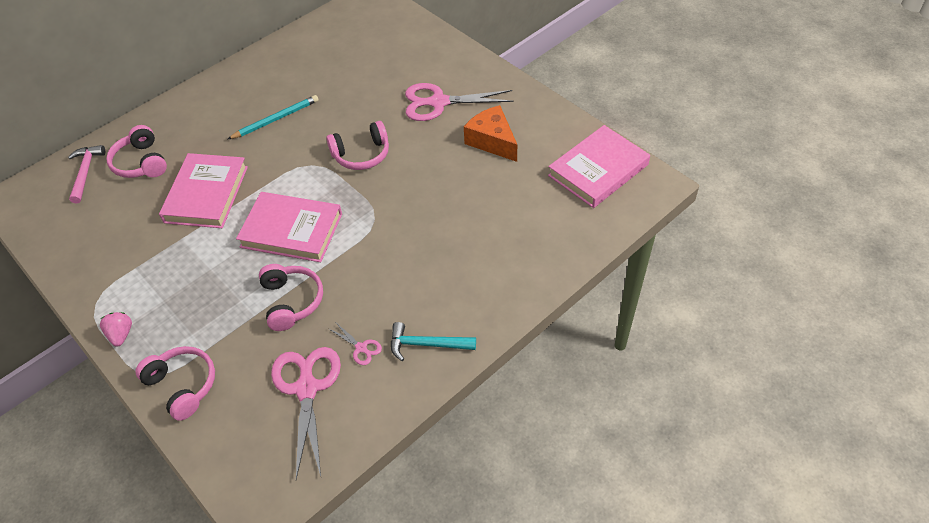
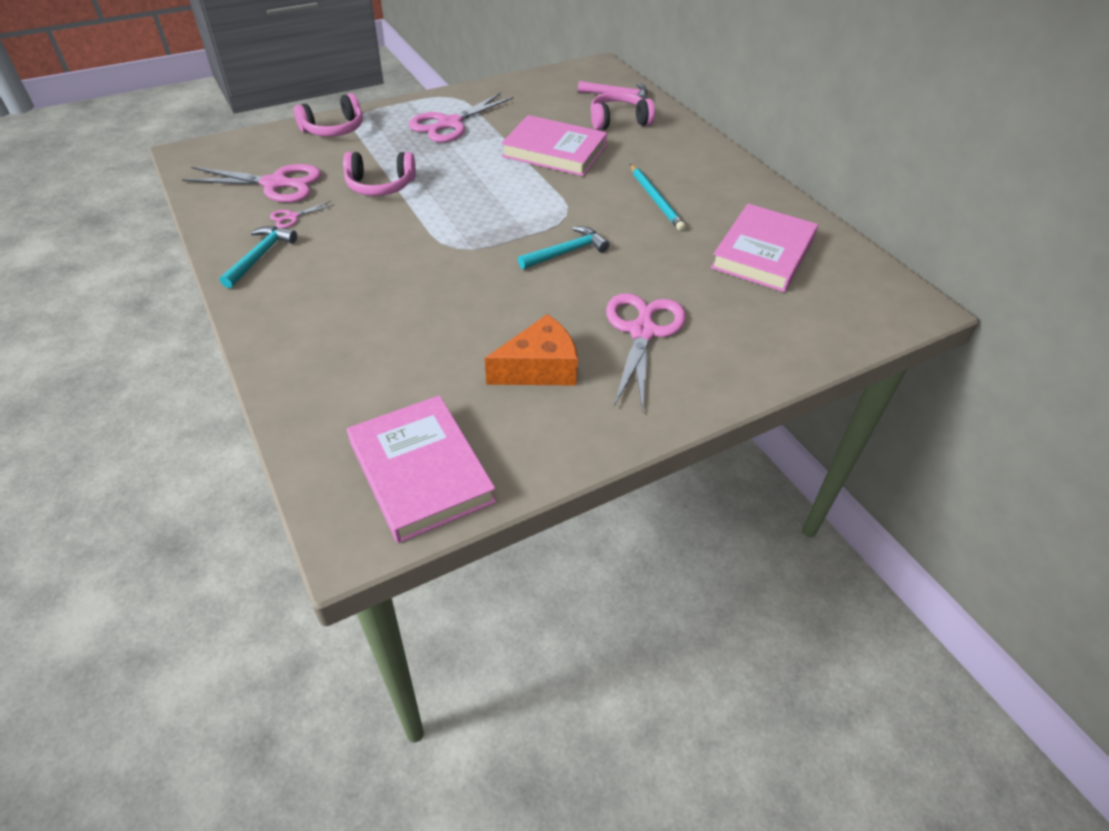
camera: 100 degrees right, 5 degrees down
(121, 334) = (410, 106): pink strawberry -> none
(160, 287) = (449, 124): none -> pink scissors
(291, 230) = (473, 194): pink book -> pink book (763, 253)
(361, 154) = (566, 252): pink headphones -> turquoise hammer

